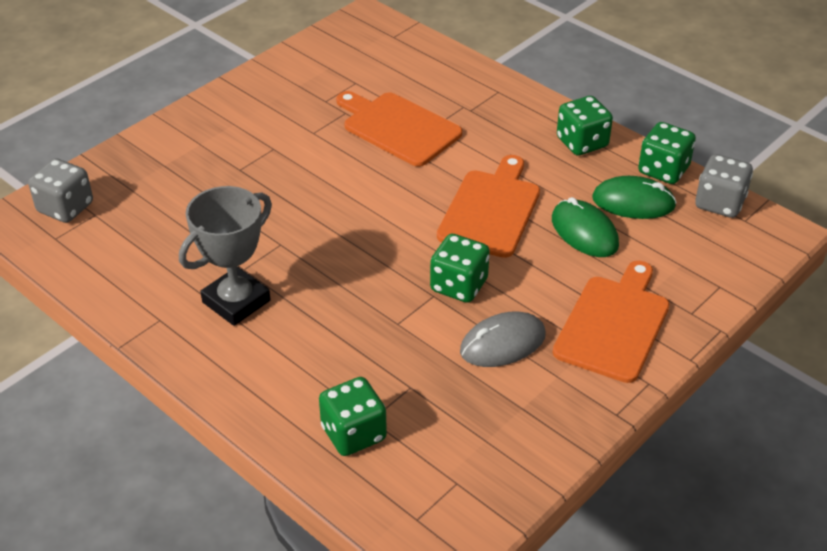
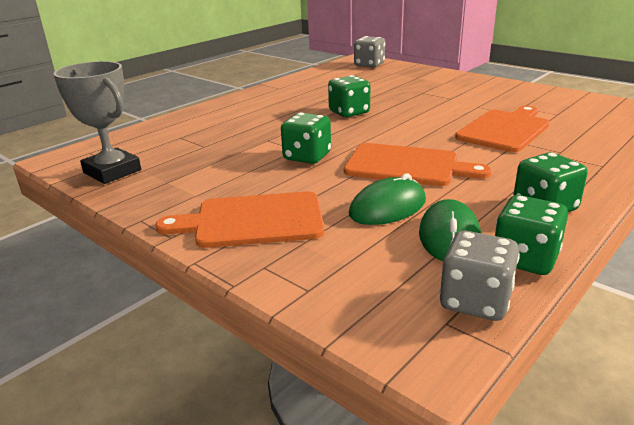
camera: 90 degrees right, 15 degrees down
(236, 301) = (292, 100): grey trophy -> grey trophy (112, 171)
(353, 433) = (169, 133): green dice -> green dice (349, 112)
(502, 343) = (238, 173): grey mouse -> none
(614, 324) = (252, 220): orange cutting board -> orange cutting board turned 150 degrees clockwise

